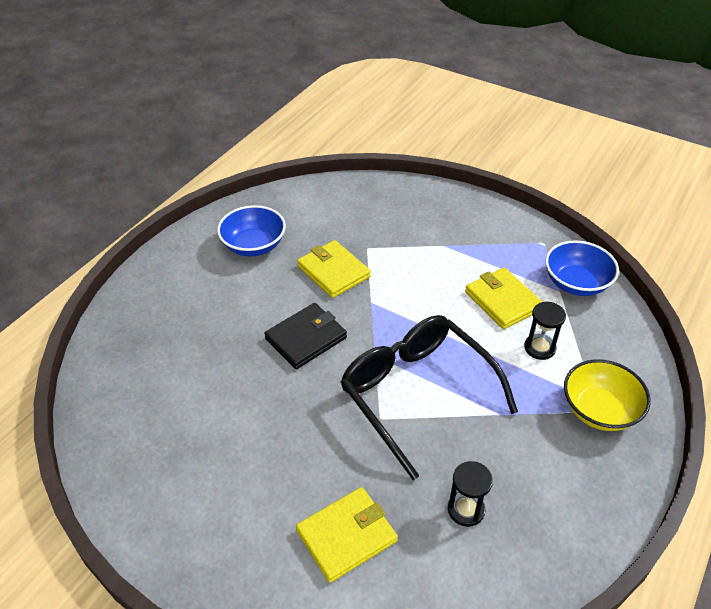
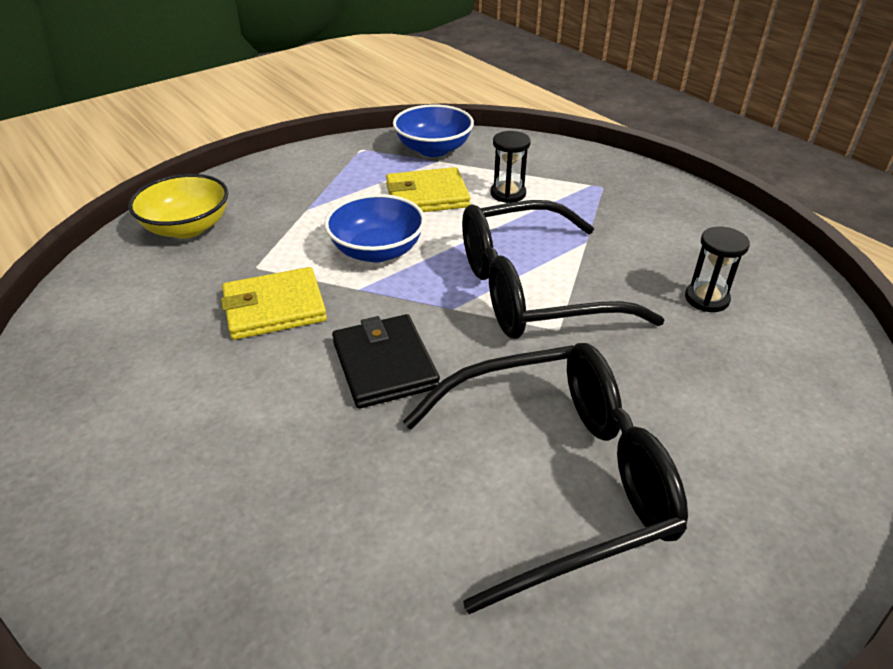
camera: 70 degrees left, 5 degrees down
(244, 444) = (555, 478): none -> black glasses
(254, 245) = (140, 379): blue bowl -> blue bowl (377, 251)
(346, 536) = (732, 403): yellow wallet -> none
(599, 410) = (603, 186): yellow bowl -> yellow bowl (187, 228)

